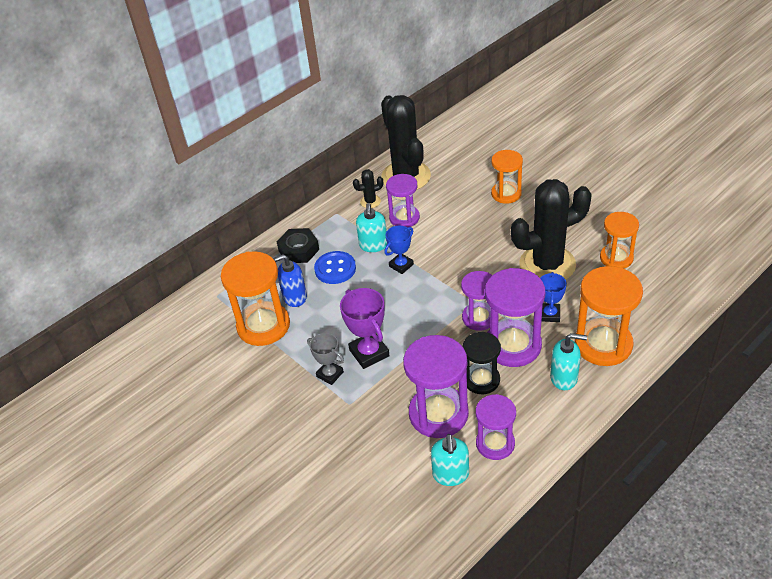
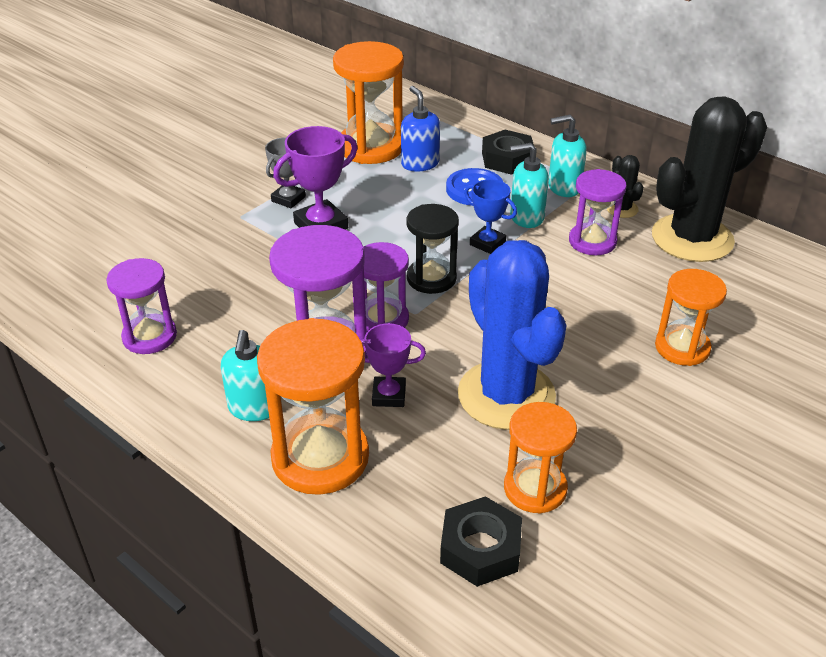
camera: 80 degrees right, 5 degrees down
(438, 414) = (210, 286): purple hourglass -> none
(450, 474) = (112, 299): turquoise soap dispenser -> turquoise soap dispenser (563, 187)
(481, 380) = (262, 323): black hourglass -> black hourglass (431, 278)
(547, 265) = (506, 395): black cactus -> blue cactus
(550, 314) = (389, 395): blue trophy -> purple trophy
(658, 280) = (480, 549): none -> black nut

